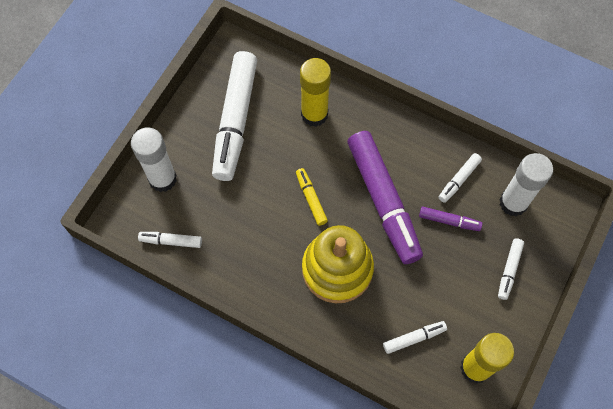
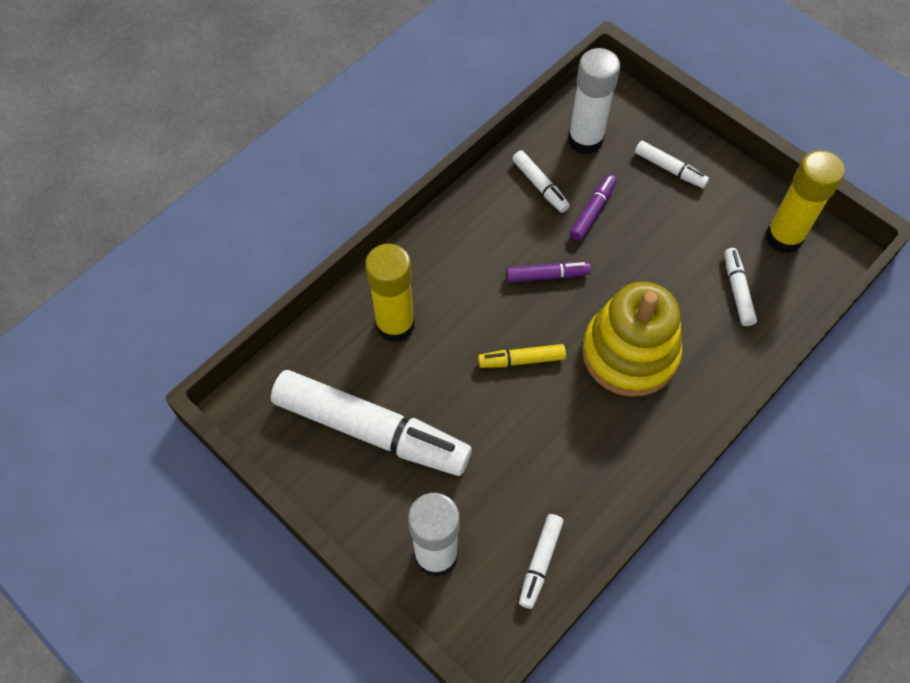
camera: 75 degrees left, 5 degrees down
(383, 201) = (547, 275): purple marker -> purple marker, size x0.44

